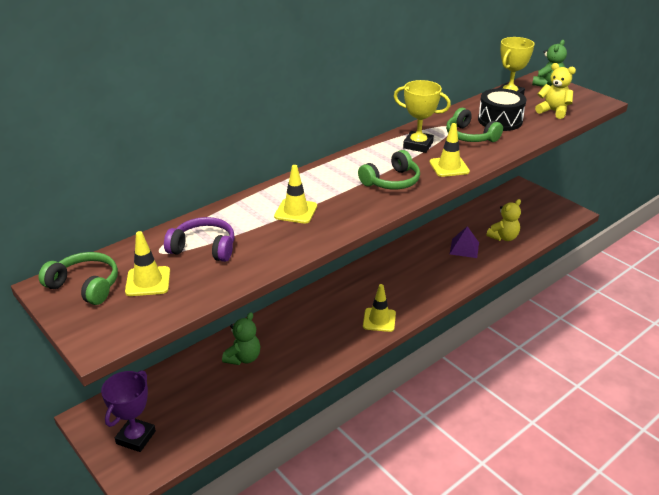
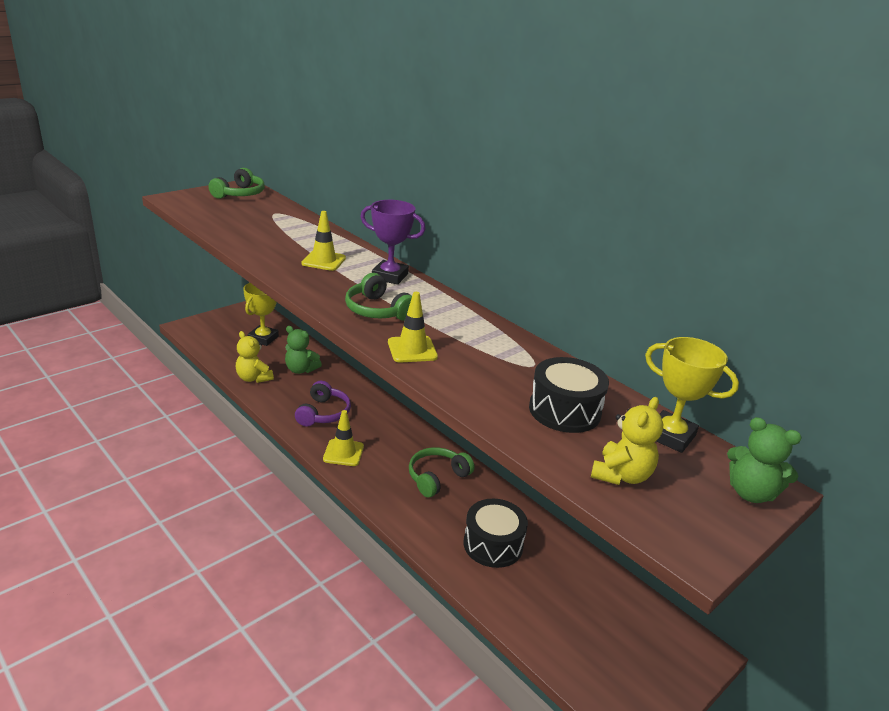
camera: 85 degrees right, 5 degrees down
(136, 437) = (224, 326): purple trophy -> purple trophy (390, 276)
(148, 281) = (236, 210): yellow traffic cone -> none
(204, 248) = (274, 226): purple headphones -> purple headphones (323, 413)
(418, 145) = (470, 335): yellow trophy -> yellow trophy (263, 338)
(464, 248) = (493, 544): purple pyramid -> black drum
(470, 136) = (503, 376): green headphones -> green headphones (437, 477)
(503, 237) = (528, 596): yellow teddy bear -> yellow teddy bear (253, 378)

